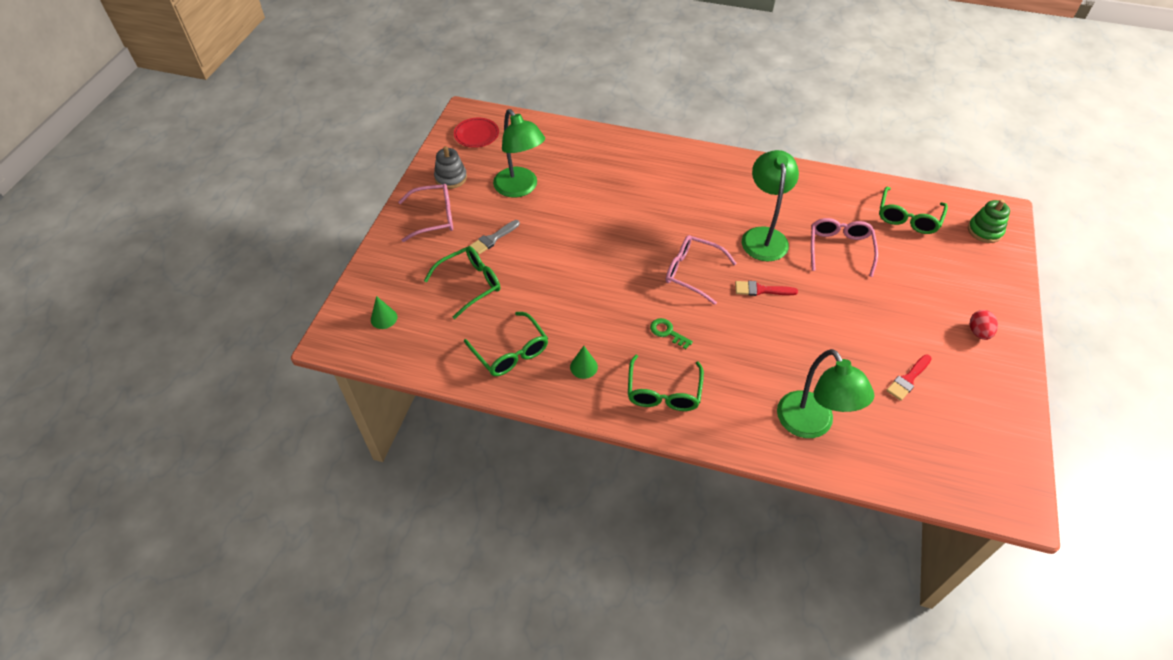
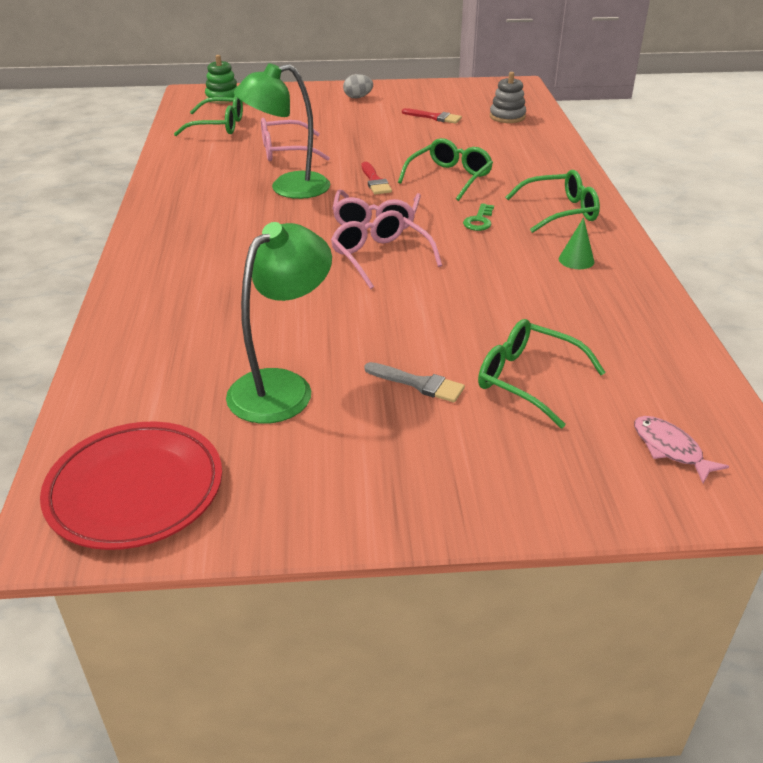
camera: 110 degrees left, 15 degrees down
(384, 318) = (670, 449): green cone -> pink fish
(434, 217) = (410, 469): pink glasses -> pink glasses (380, 257)
(451, 178) = (289, 484): grey stacking toy -> grey stacking toy (507, 117)
(476, 135) = (135, 490): red plate -> red plate, size x1.66
(511, 352) = (608, 313): green glasses -> green glasses (449, 178)
(811, 425) = (523, 147): green lamp -> none
(978, 332) = (358, 97): red egg -> grey egg

